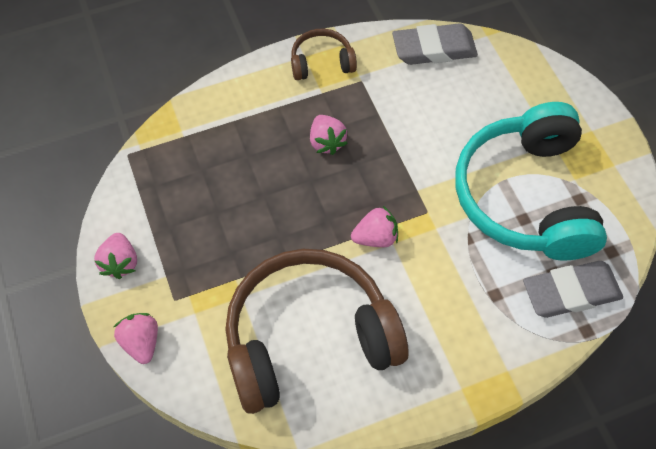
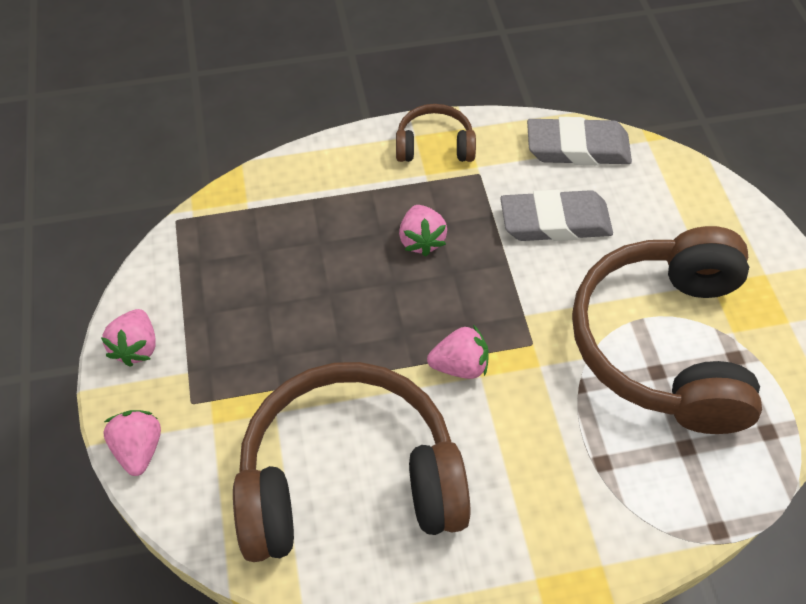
camera: 10 degrees right, 5 degrees down
(525, 196) = (663, 343): turquoise headphones -> brown headphones
(570, 292) = (704, 476): grey eraser -> grey eraser (555, 222)

